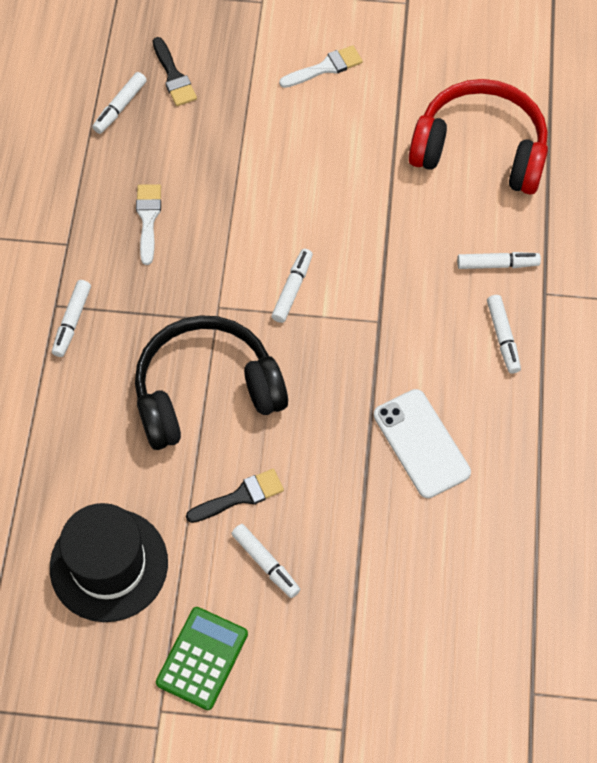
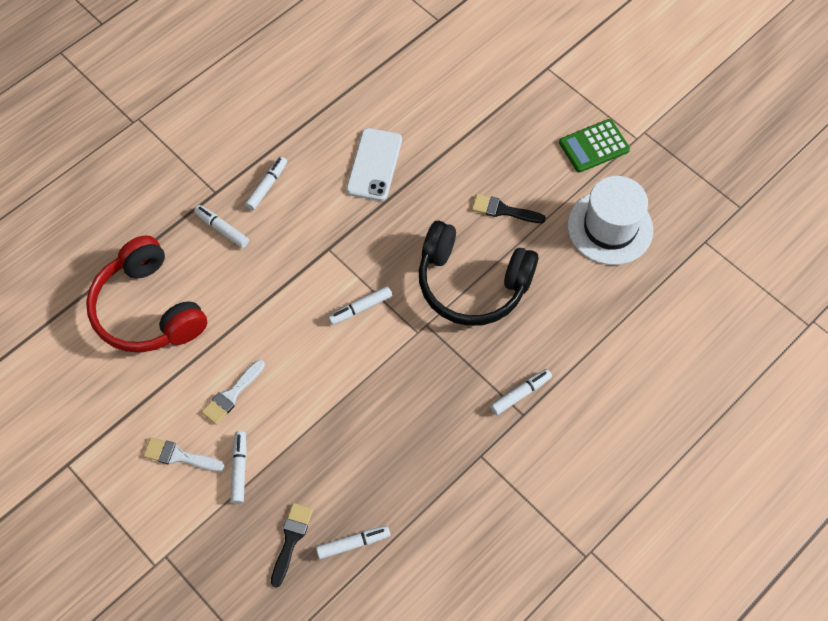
camera: 140 degrees left, 0 degrees up
(109, 565) = (610, 227): black hat -> white hat
(148, 219) = (409, 431): white brush -> white brush (232, 394)
(265, 563) = (519, 167): white marker -> white marker (239, 469)

